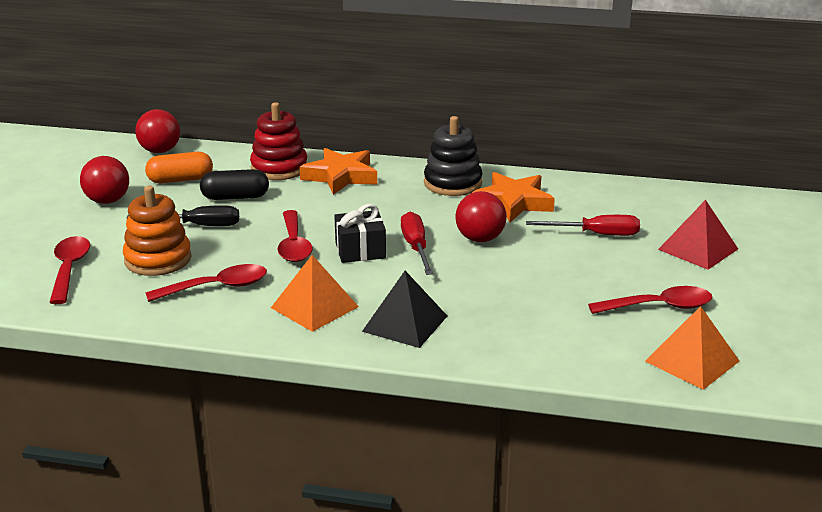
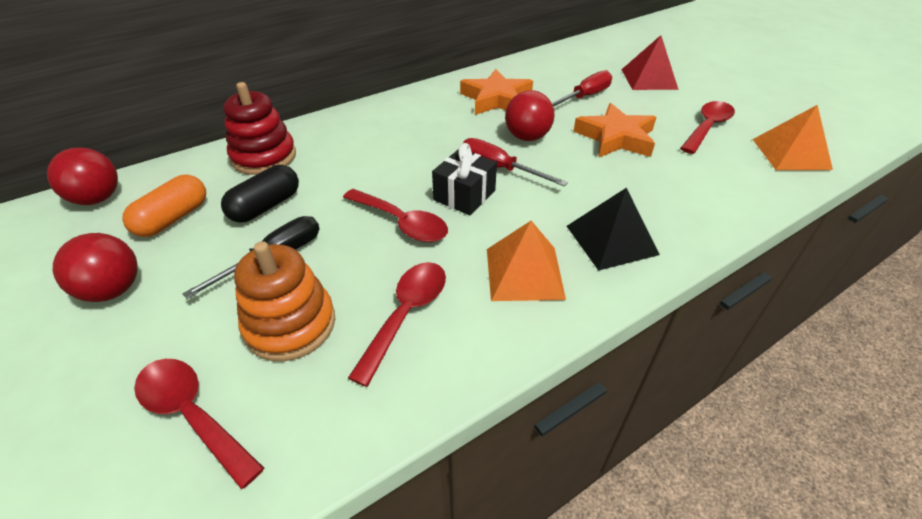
camera: 45 degrees left, 15 degrees up
(340, 176) = (334, 138): orange star -> orange star (616, 138)
(452, 183) = (431, 104): black stacking toy -> none

